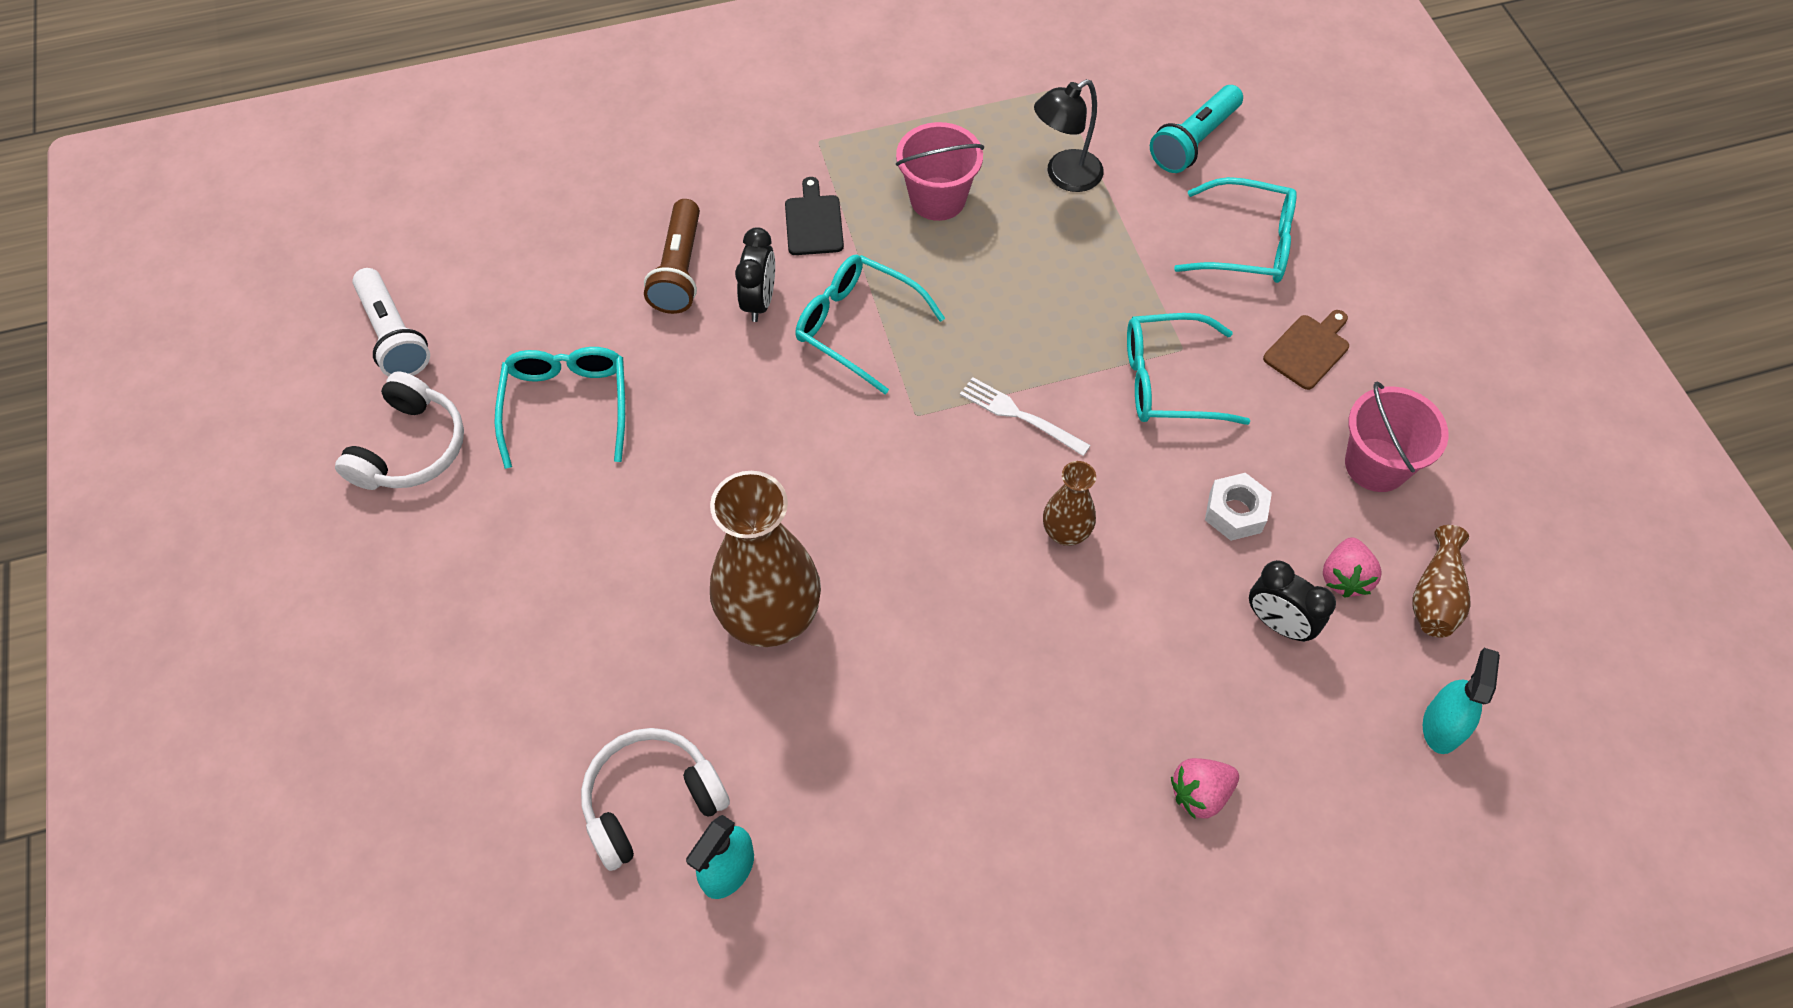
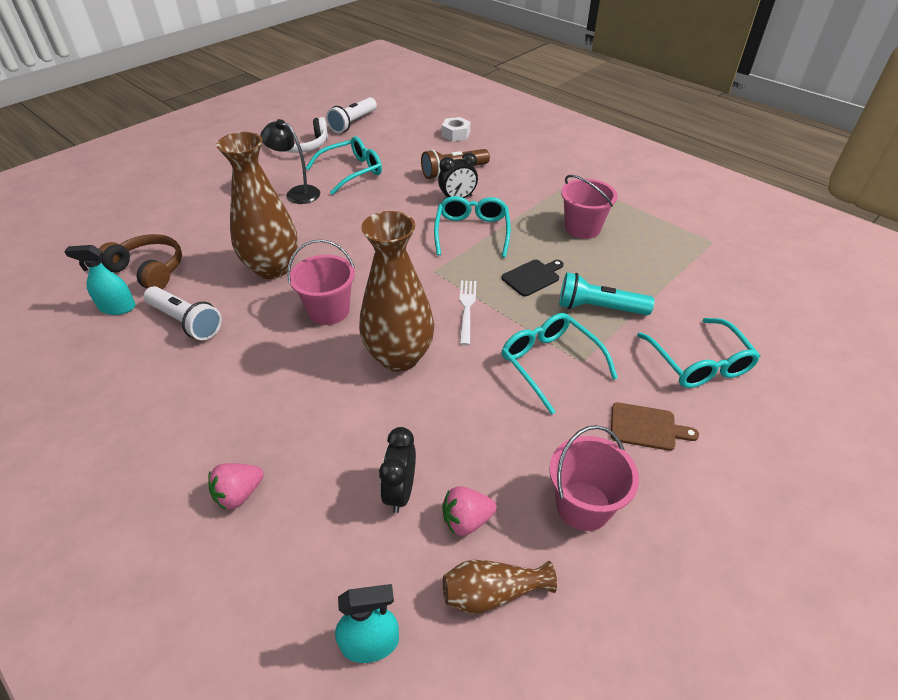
camera: 60 degrees right, 15 degrees down
(651, 800) = (149, 270): white headphones -> brown headphones
(813, 222) = (522, 196): black cutting board -> black cutting board (532, 277)
(829, 775) = (186, 321): none -> white flashlight
(922, 578) = (328, 311): none -> pink bucket
(1064, 176) = (653, 266): black lamp -> black lamp (297, 193)
(1065, 532) = (399, 357): brown vase -> brown vase, size x1.99
(1194, 141) = (749, 309): turquoise flashlight -> turquoise flashlight (599, 308)
(1200, 793) = (239, 494): pink strawberry -> pink strawberry turned 75 degrees counterclockwise
(1235, 512) = (475, 434): white nut -> white nut (456, 134)

